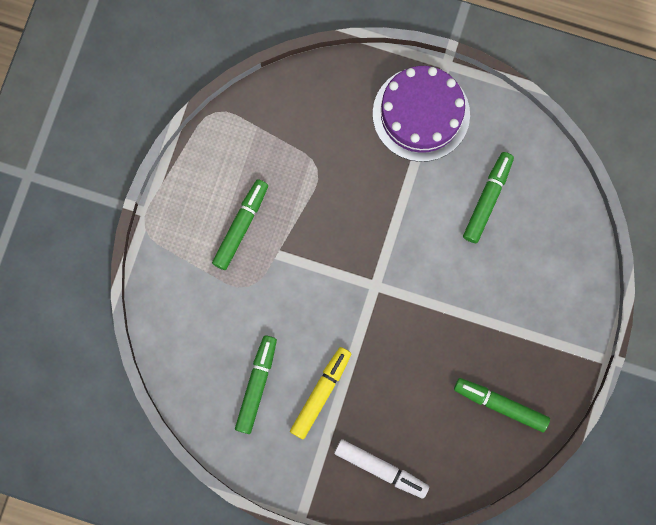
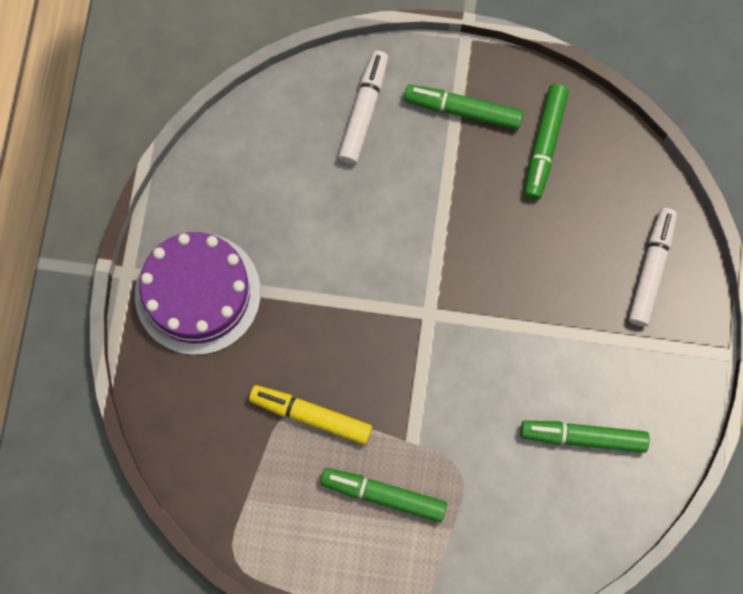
camera: 100 degrees left, 5 degrees down
(321, 393) = (576, 356): yellow marker -> yellow marker (311, 416)
(487, 199) = (295, 196): green marker -> green marker (463, 110)
(551, 265) = (364, 111): none -> white marker

